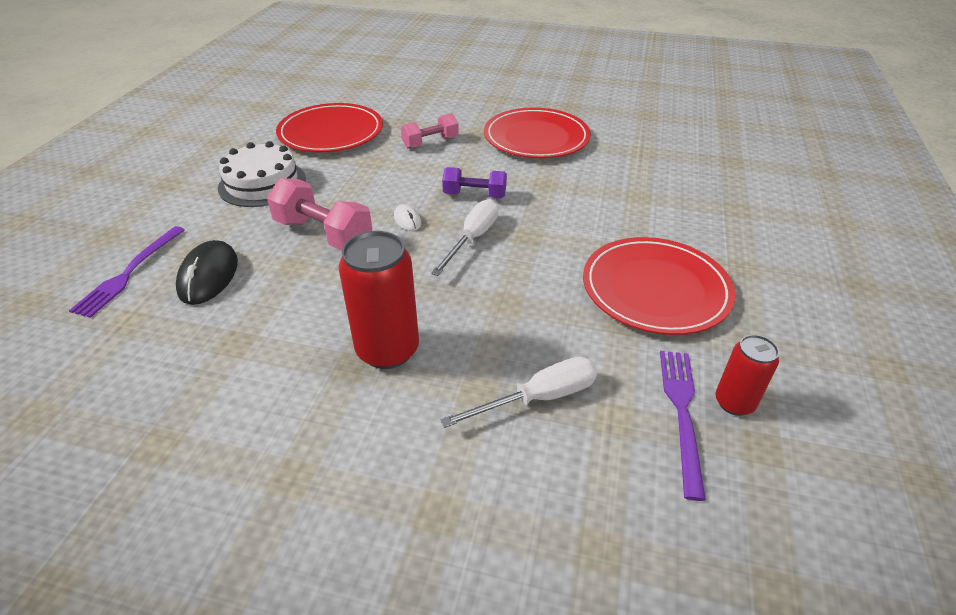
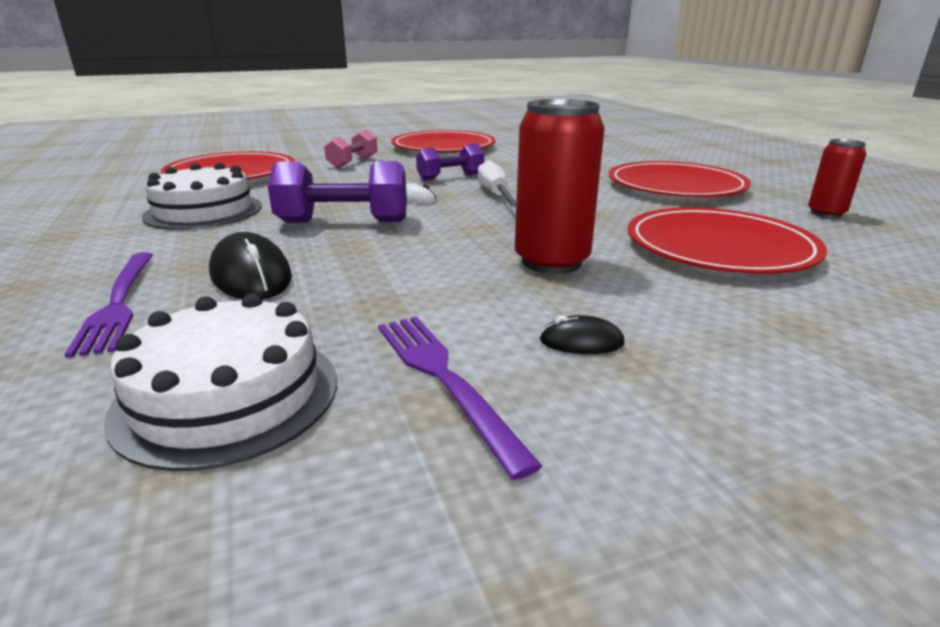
camera: 35 degrees left, 15 degrees down
(93, 381) = (228, 395): none -> white cake
(287, 443) = (581, 342): none -> black mouse
(323, 234) = (343, 222): pink dumbbell -> purple dumbbell
(538, 398) = (719, 247): white screwdriver -> red plate
(682, 413) = (812, 225): purple fork -> purple fork (444, 379)

